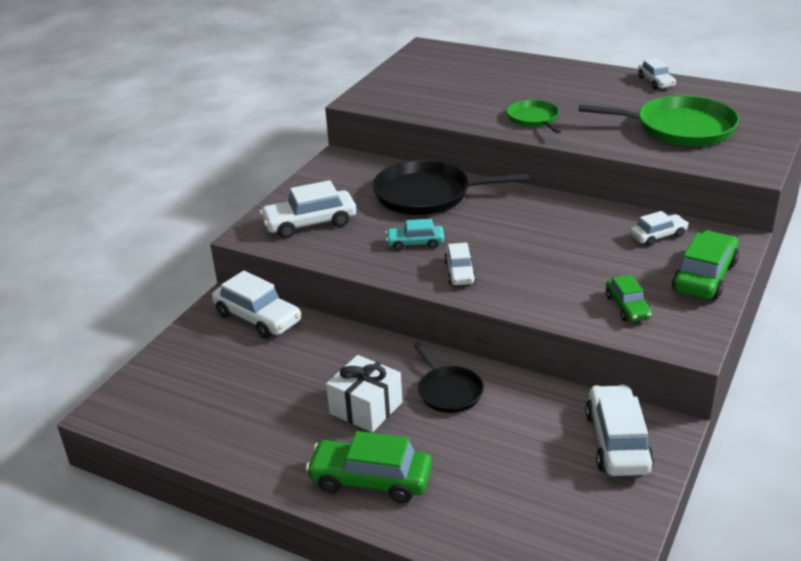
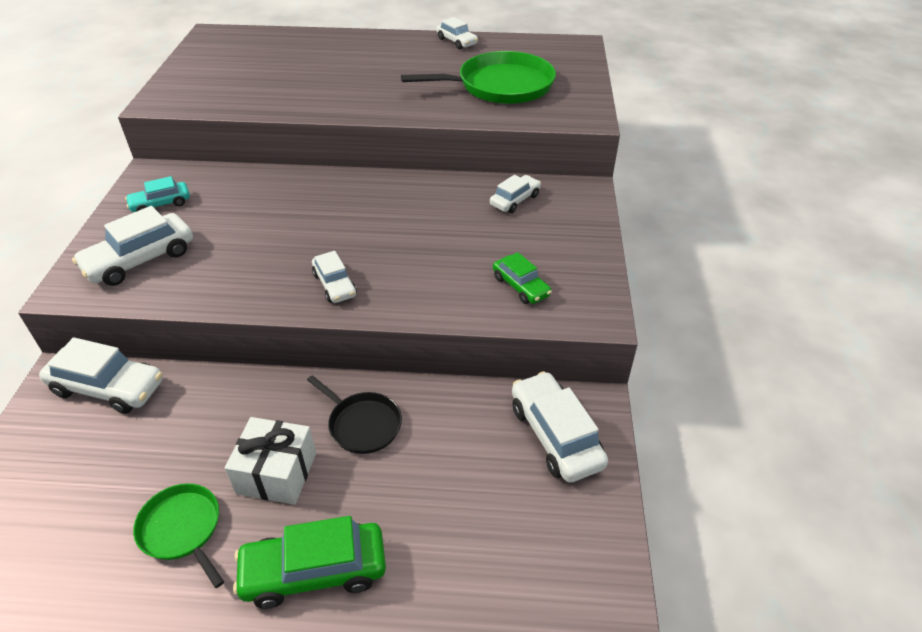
camera: 25 degrees left, 10 degrees up
(415, 243) = (272, 259): turquoise car -> turquoise car (160, 204)
(427, 195) = (266, 198): black pan -> none
(534, 119) = (356, 97): green pan -> green pan (182, 529)
(704, 277) = (576, 235): green car -> none

